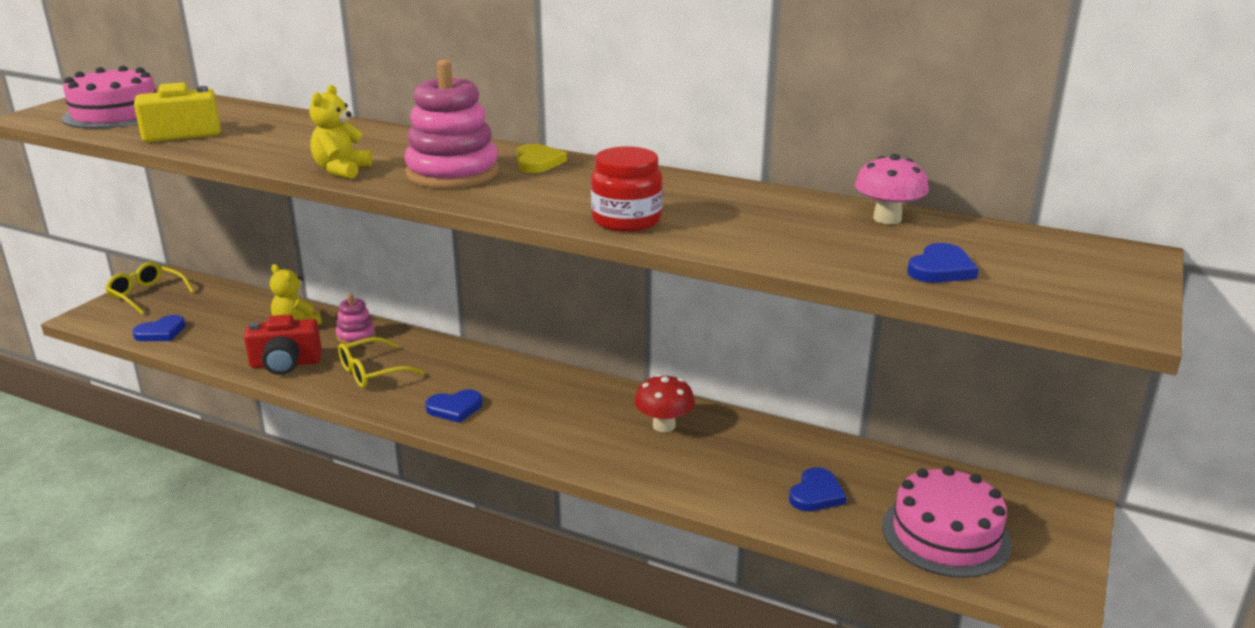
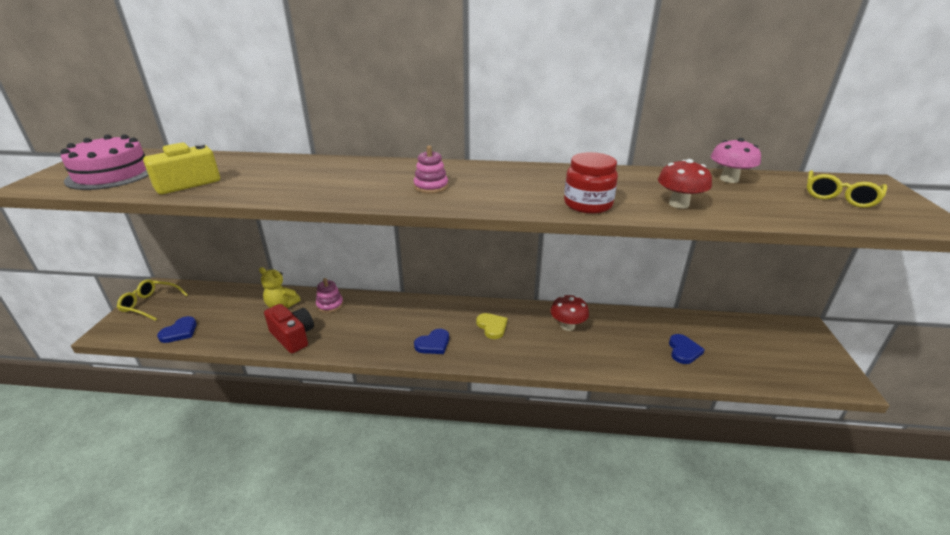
camera: 20 degrees left, 5 degrees up
(285, 364) = (293, 337): red camera -> red camera turned 105 degrees counterclockwise
(341, 170) = (347, 196): yellow teddy bear -> none
(372, 372) = (359, 330): yellow glasses -> yellow glasses (839, 197)
(452, 173) = (431, 187): pink stacking toy -> pink stacking toy, size x0.52
(538, 162) = (478, 171): yellow heart -> yellow heart (492, 327)
(755, 238) = (678, 204): none -> red mushroom
(941, 269) = (805, 208): blue heart -> none
(945, 534) = (766, 359): pink cake -> none

